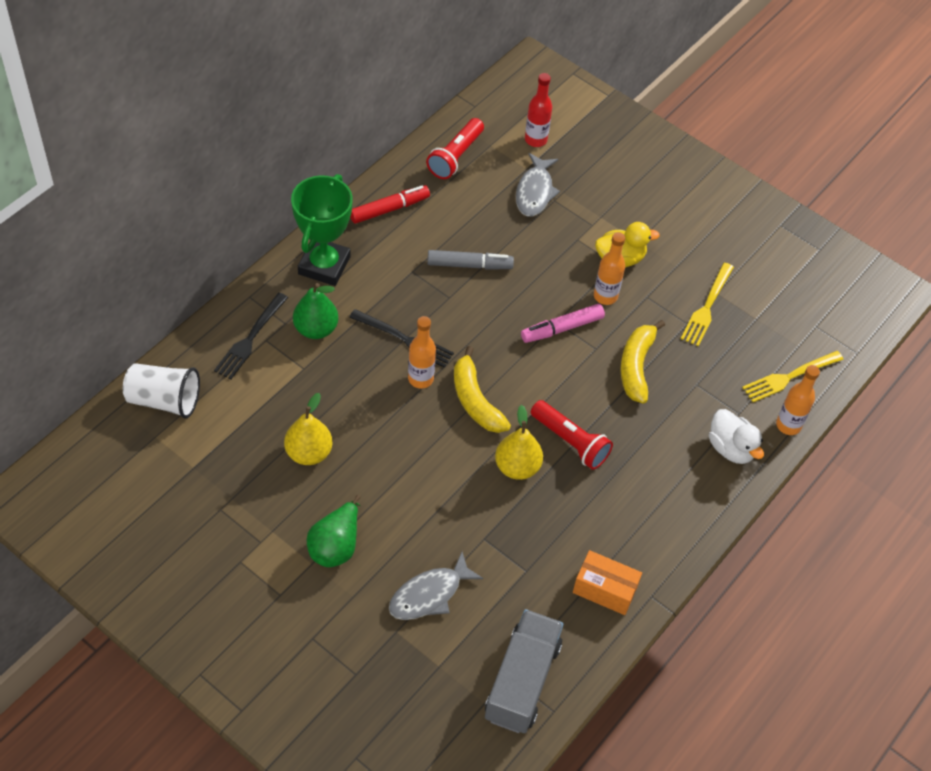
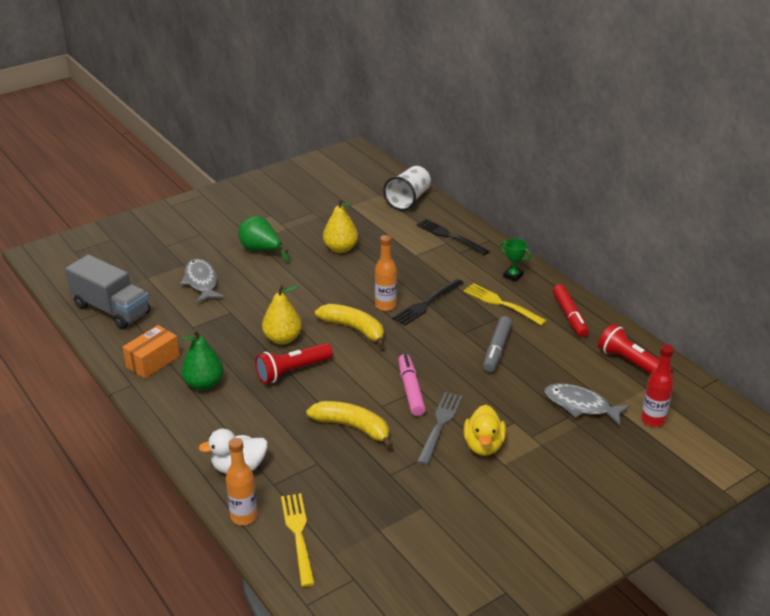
camera: 110 degrees right, 20 degrees down
(316, 329) = (450, 264): green pear -> green pear (204, 384)
(324, 265) = (513, 276): green trophy -> green trophy, size x0.45
(475, 400) = (354, 329): yellow banana -> yellow banana turned 45 degrees clockwise
(605, 296) = (440, 425): orange bottle -> grey fork
(707, 307) = (406, 495): yellow fork -> yellow fork (501, 304)

